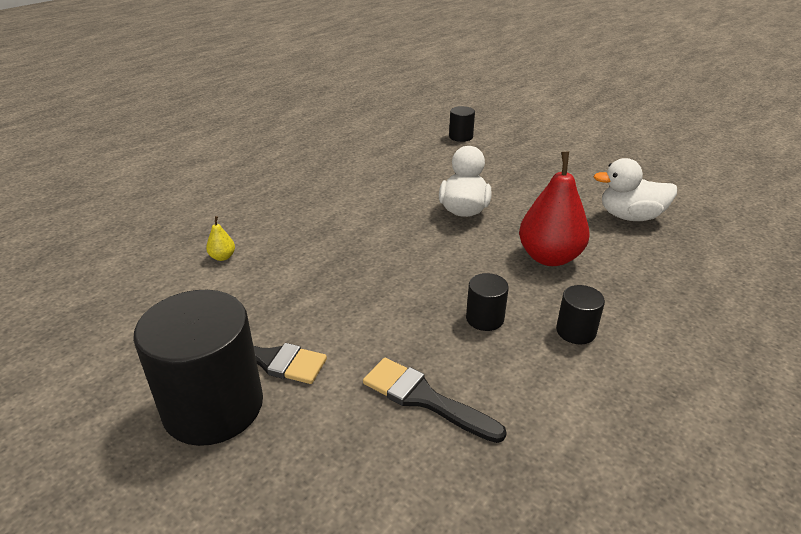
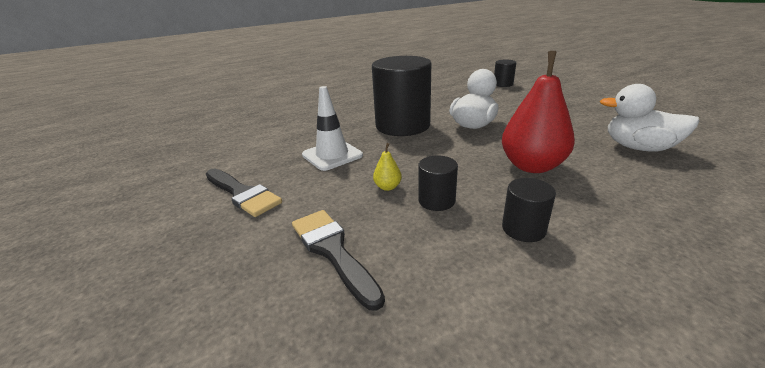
camera: 25 degrees right, 5 degrees down
(213, 406) = (178, 216): black cylinder -> black cylinder (402, 126)
(222, 257) = (276, 131): yellow pear -> yellow pear (387, 187)
(331, 282) = (332, 155): none -> white traffic cone

